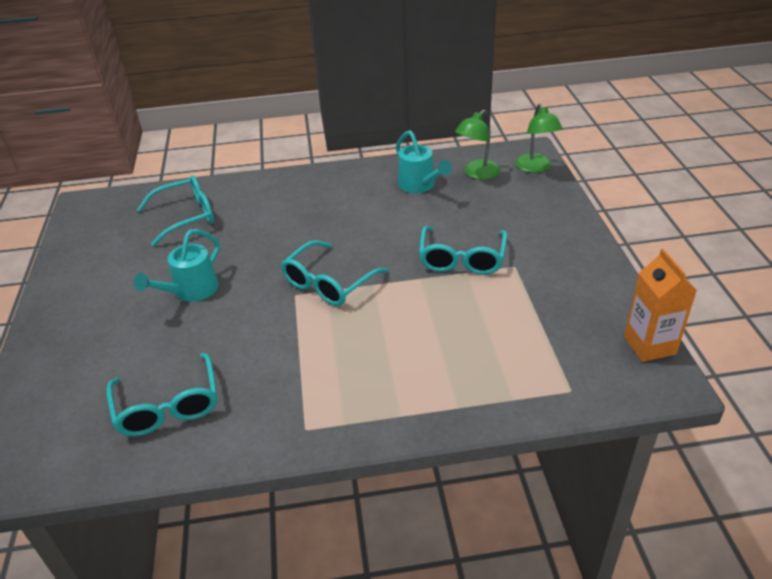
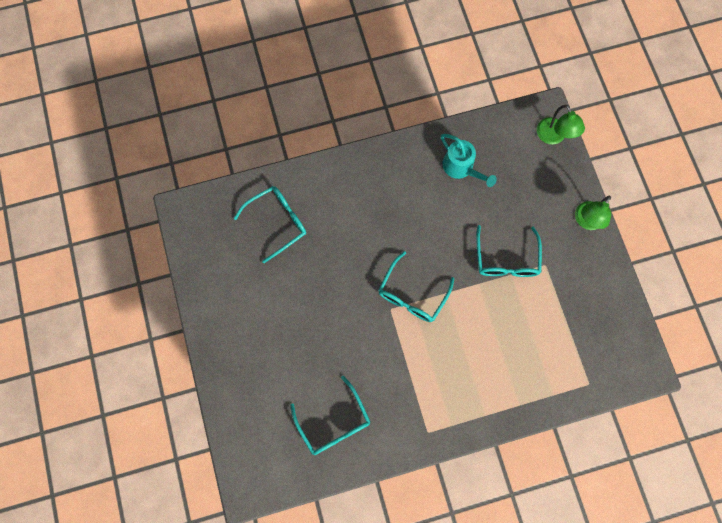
camera: 10 degrees left, 35 degrees up
(190, 291) = (311, 312): turquoise watering can -> none
(477, 173) = (506, 148): green lamp -> green lamp (586, 221)
(649, 345) = (638, 338): orange carton -> none

